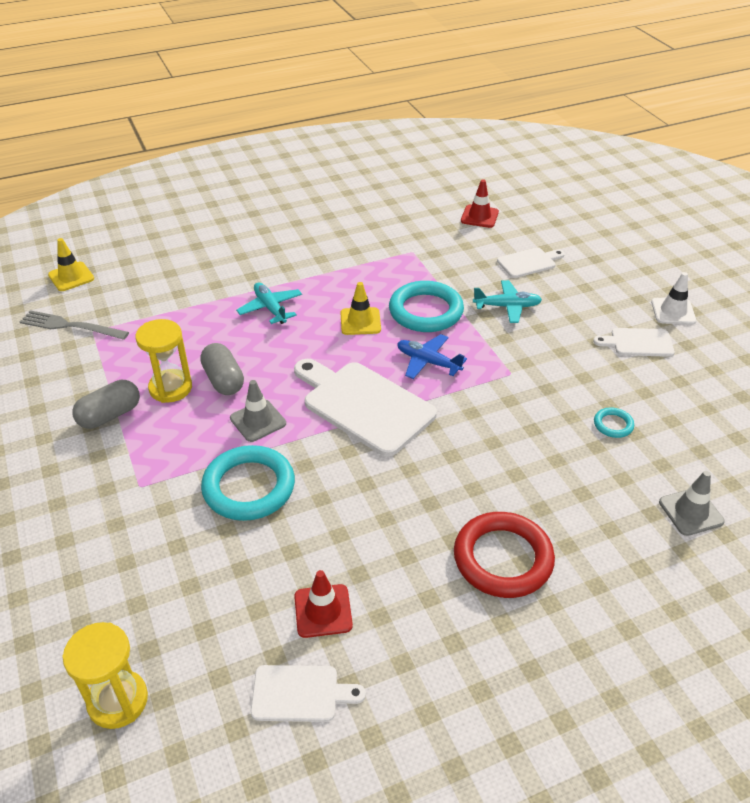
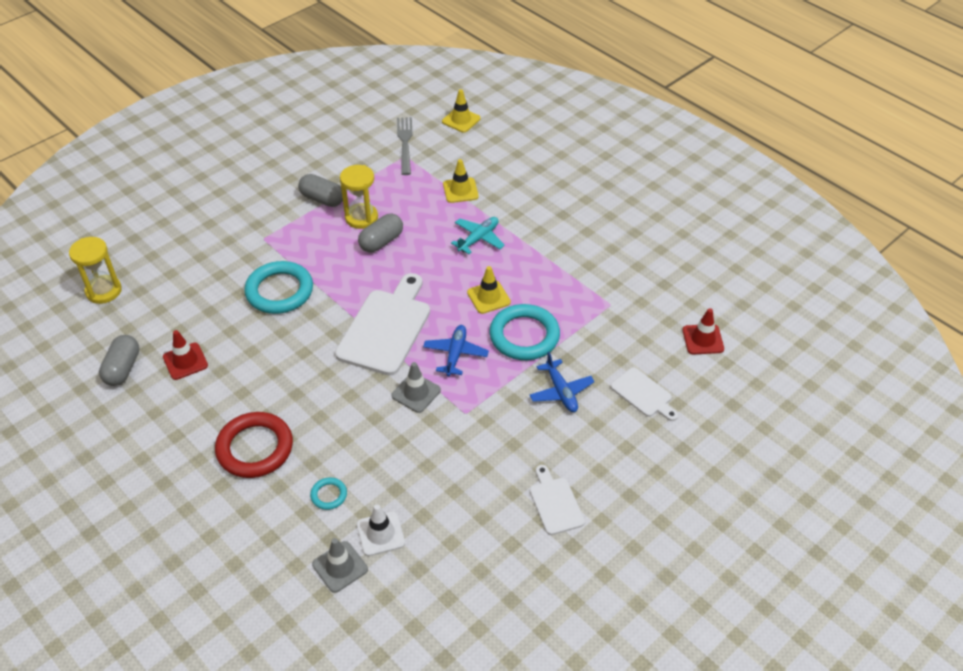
camera: 70 degrees right, 5 degrees up
(186, 303) = (460, 190): none -> yellow traffic cone
(258, 421) = (346, 274): grey traffic cone -> grey traffic cone (416, 393)
(300, 694) = (123, 369): white cutting board -> grey capsule
(507, 306) = (561, 391): turquoise plane -> blue plane
(613, 425) = (427, 498): turquoise ring -> turquoise ring (329, 495)
(673, 311) = (623, 528): white traffic cone -> white traffic cone (380, 534)

